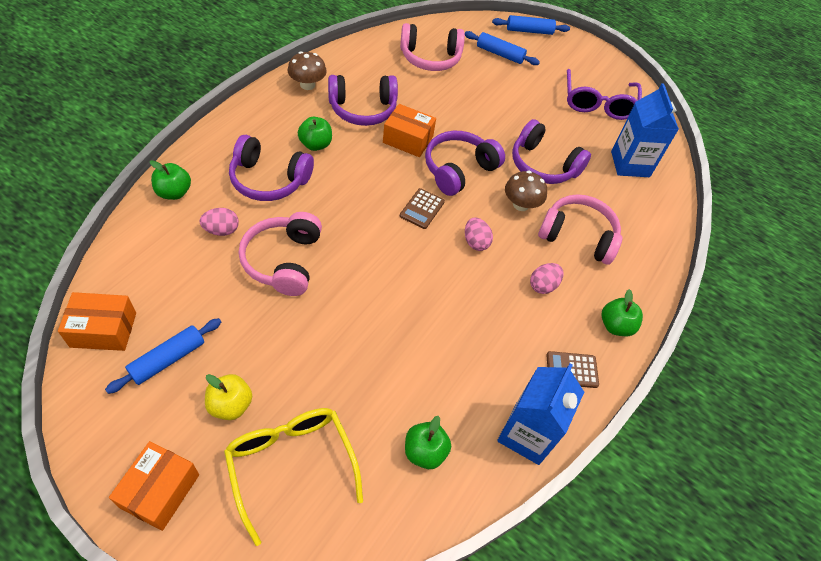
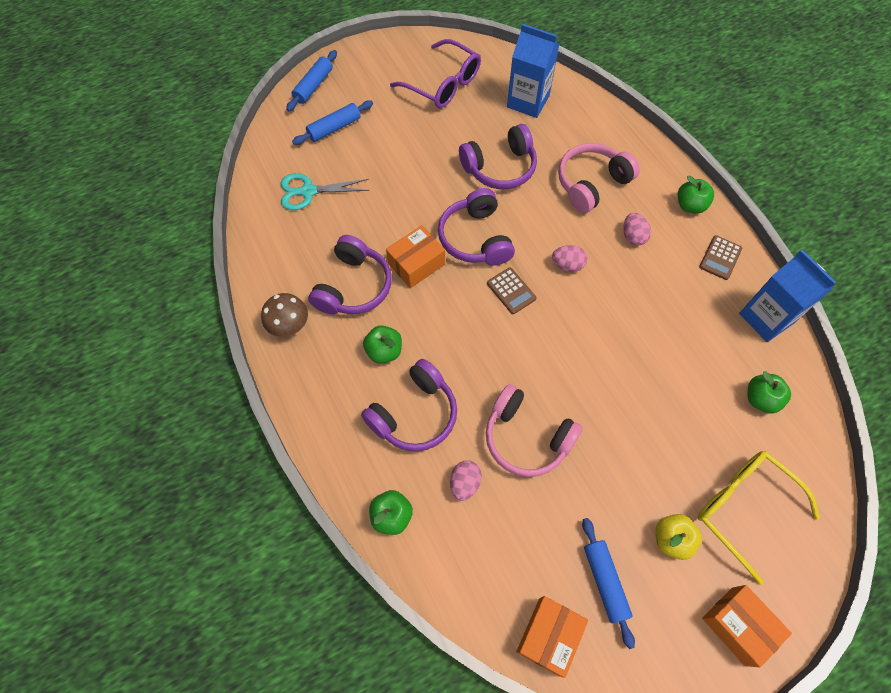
camera: 55 degrees left, 10 degrees up
(291, 464) = (743, 507): yellow glasses -> yellow glasses turned 45 degrees clockwise
(430, 58) = (307, 191): pink headphones -> turquoise scissors
(521, 204) = (539, 208): brown mushroom -> none

